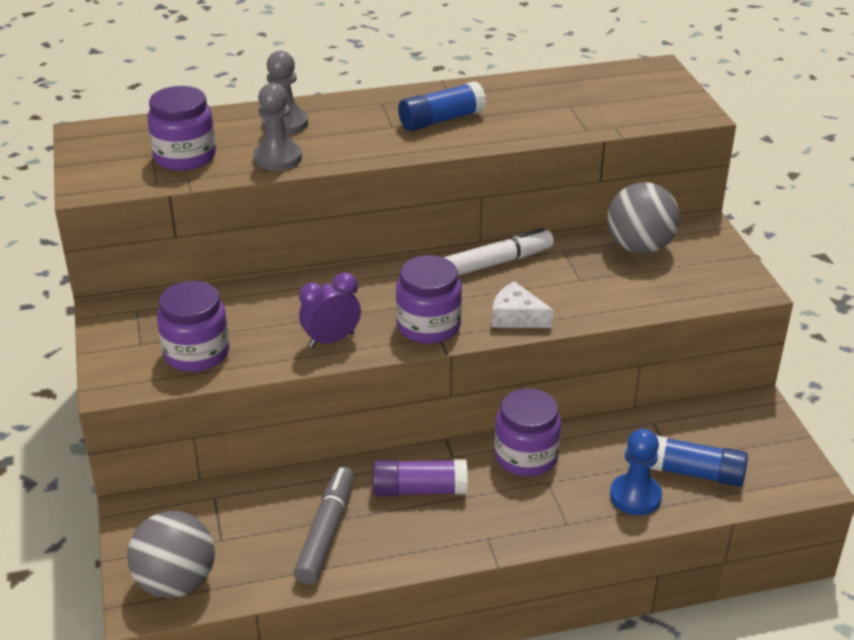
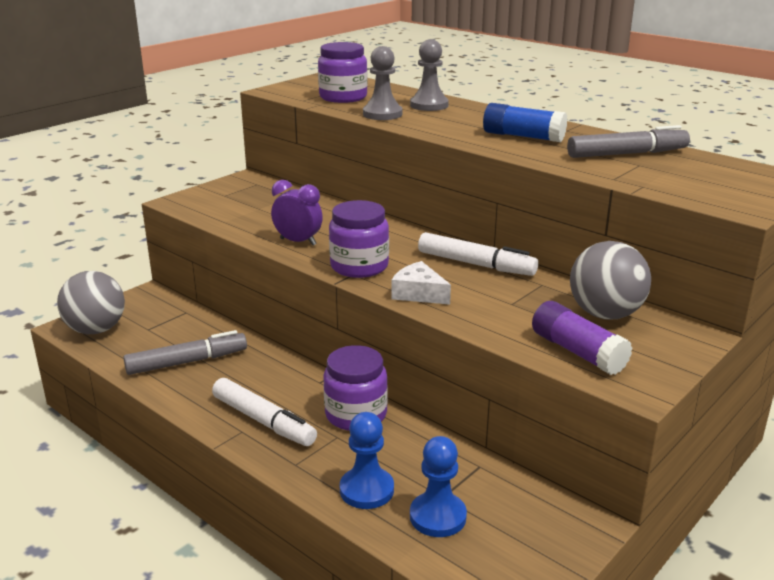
camera: 55 degrees right, 10 degrees down
(196, 353) = (233, 211): purple jar -> none
(419, 490) = (267, 382): purple glue stick -> purple glue stick (578, 352)
(484, 517) = (263, 421): none -> white marker
(516, 317) = (418, 293): white cheese -> white cheese turned 45 degrees counterclockwise
(541, 98) = (627, 154): none -> grey marker
(696, 473) = (438, 516): blue glue stick -> blue pawn

